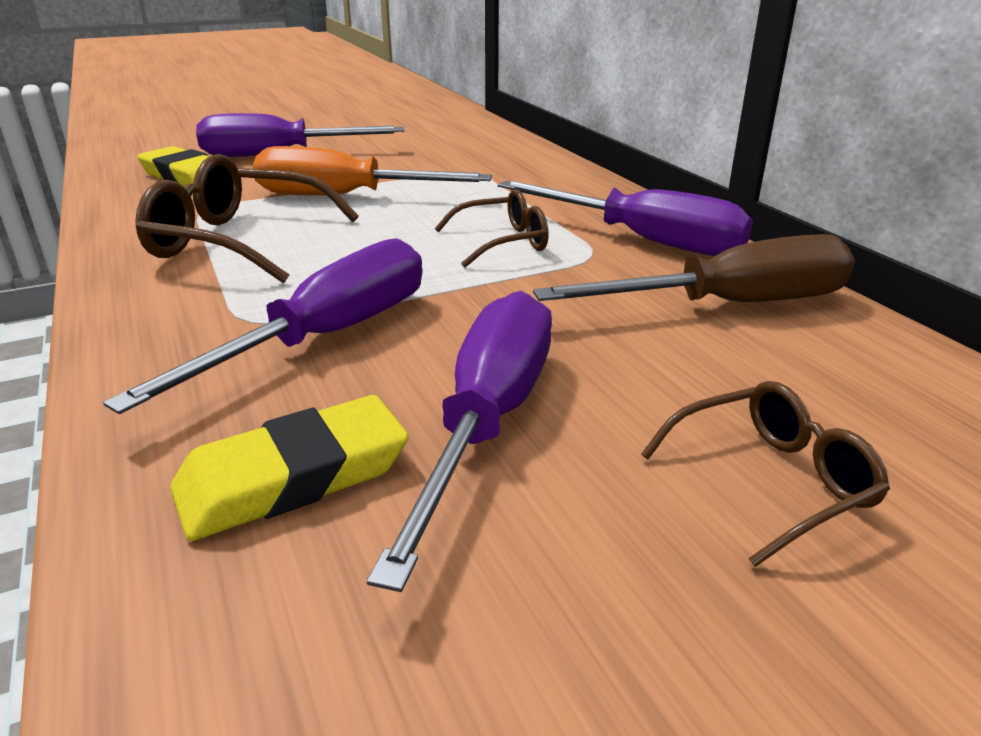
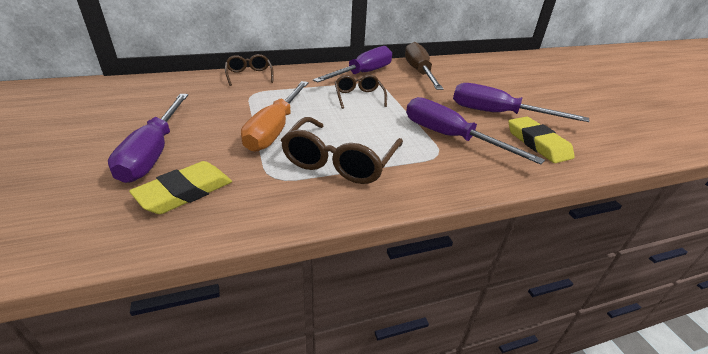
camera: 85 degrees left, 5 degrees up
(770, 481) = (510, 86): brown glasses -> brown glasses (249, 75)

